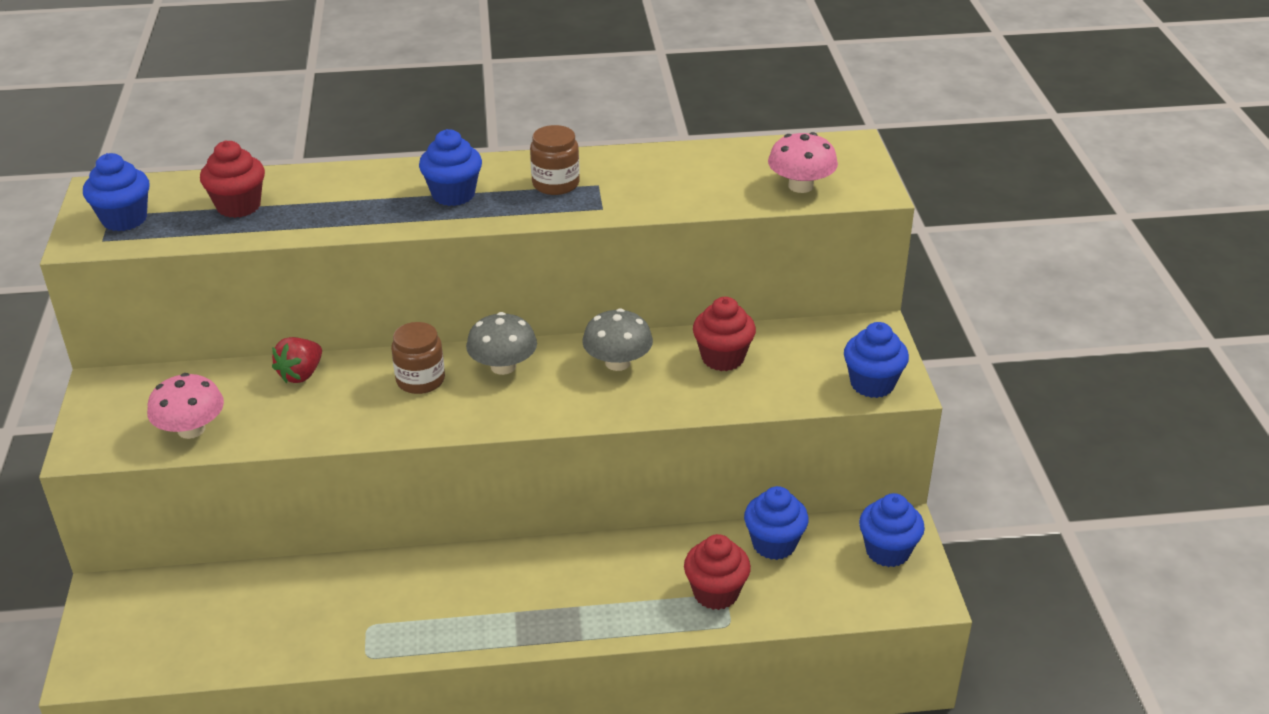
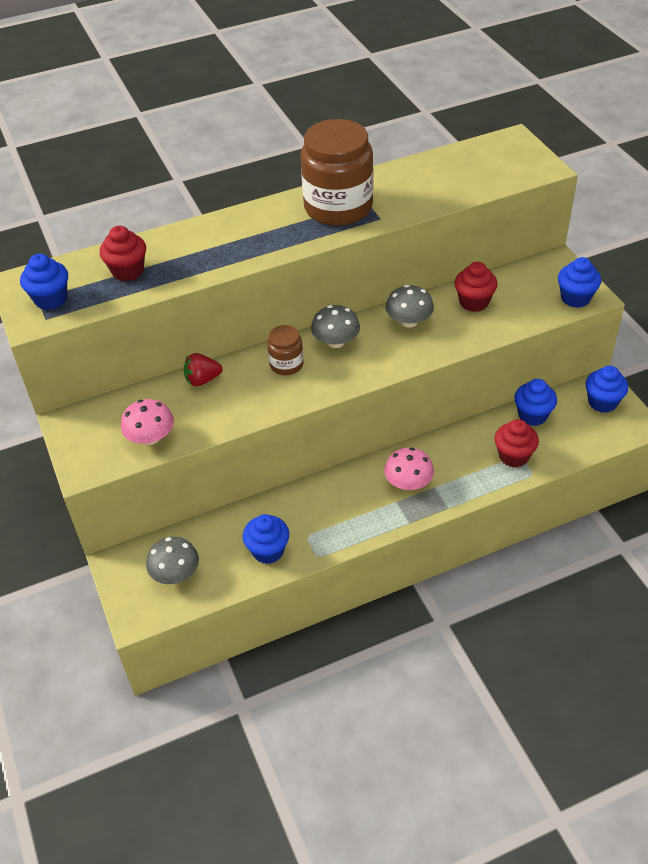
camera: 15 degrees left, 10 degrees up
(169, 627) = (175, 573): none -> grey mushroom
(301, 374) = (202, 380): red strawberry -> red strawberry turned 60 degrees clockwise
(453, 194) = (273, 230): blue cupcake -> blue cupcake (268, 551)
(555, 184) = (338, 207): brown jar -> brown jar, size x2.06
(800, 186) = (499, 175): pink mushroom -> pink mushroom (408, 483)

